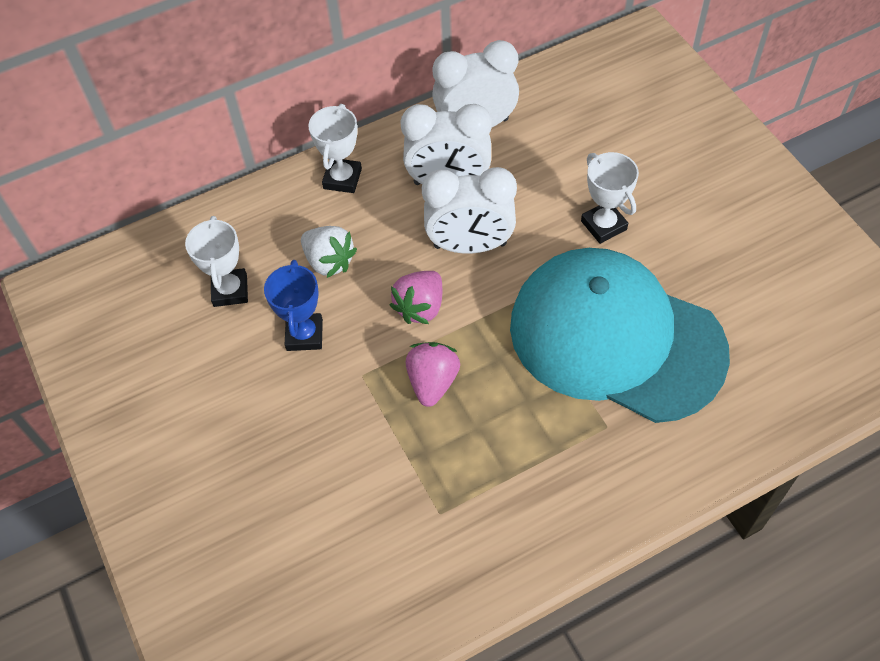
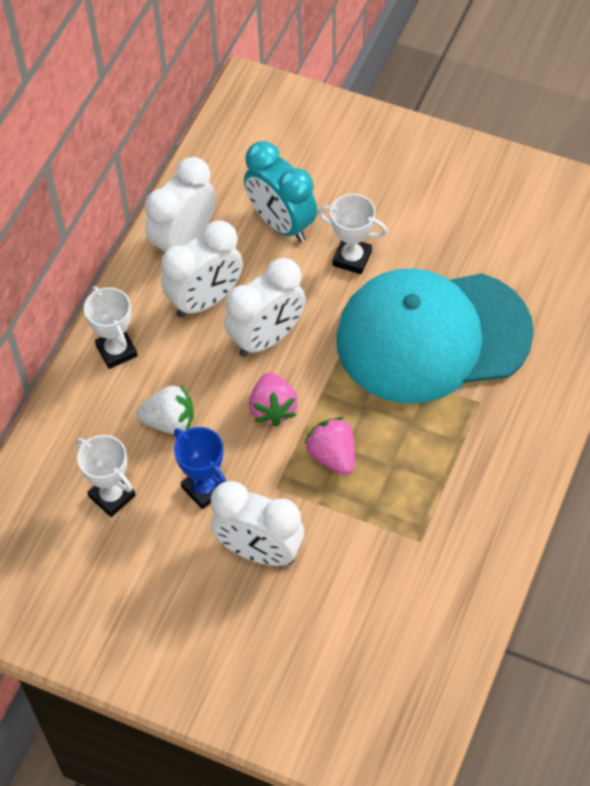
camera: 40 degrees left, 0 degrees up
(297, 419) = (259, 551): none -> white clock
(568, 160) = (281, 223): none -> turquoise clock

